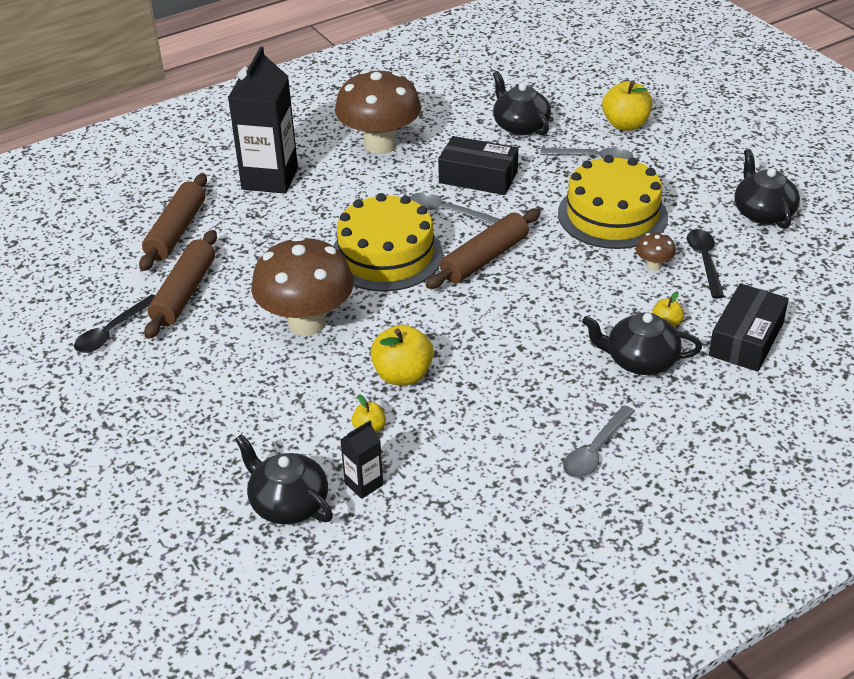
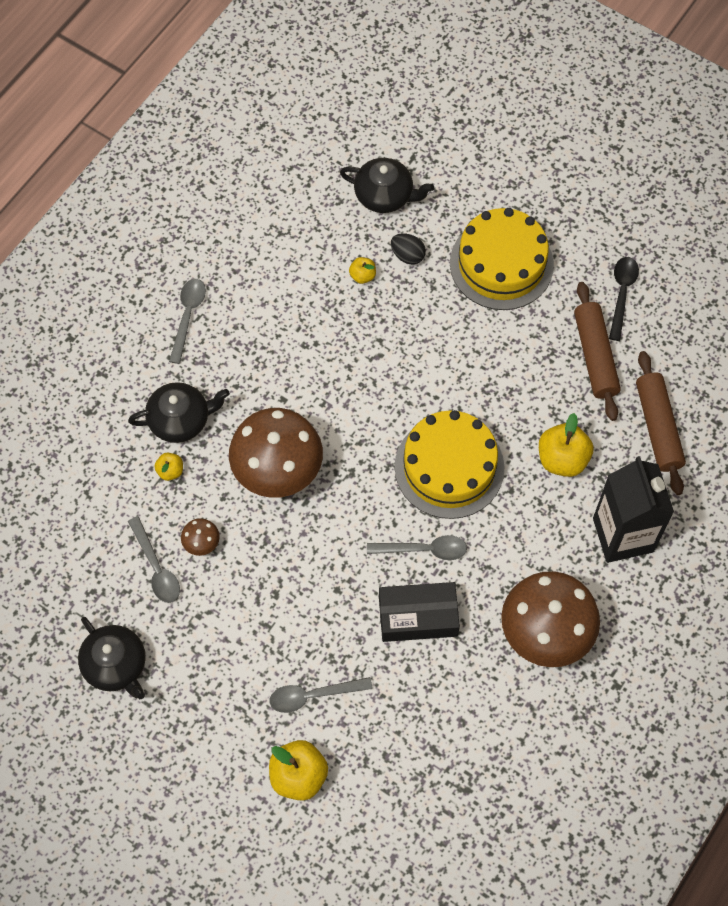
camera: 155 degrees right, 25 degrees up
(305, 432) = (407, 255): none -> black egg
(307, 323) = (471, 361): brown mushroom -> brown mushroom (278, 472)
(364, 484) = (341, 228): black carton -> none
(403, 375) = (364, 335): yellow apple -> yellow apple (562, 459)
(484, 258) = (358, 496): brown rolling pin -> none
(520, 126) = (413, 728): black teapot -> none
(612, 215) = (262, 605): yellow cake -> yellow cake (501, 264)
(704, 261) = (156, 567): black spoon -> grey spoon
(746, 339) = (98, 477): black box -> none

